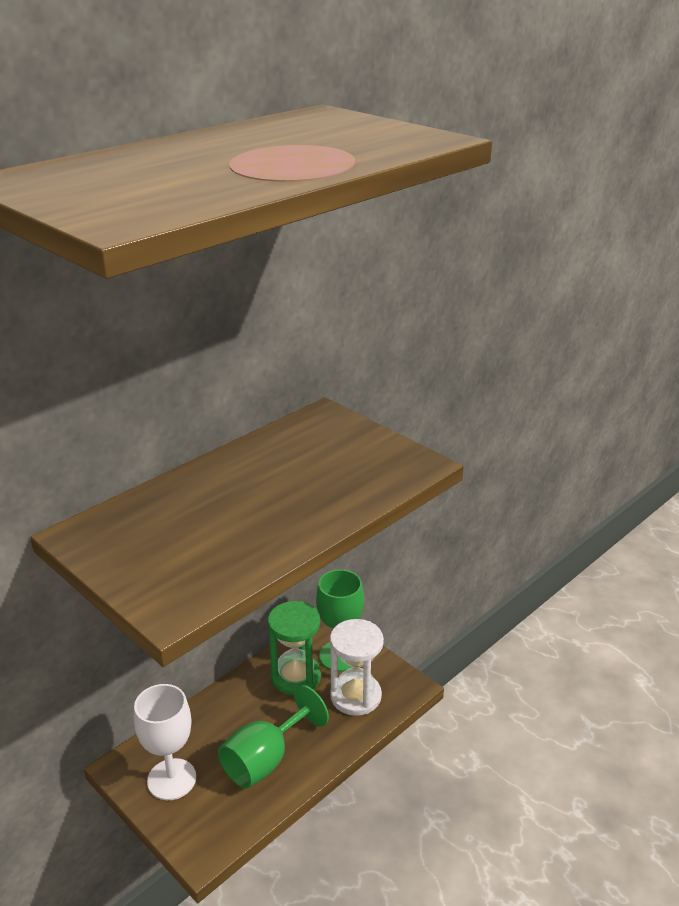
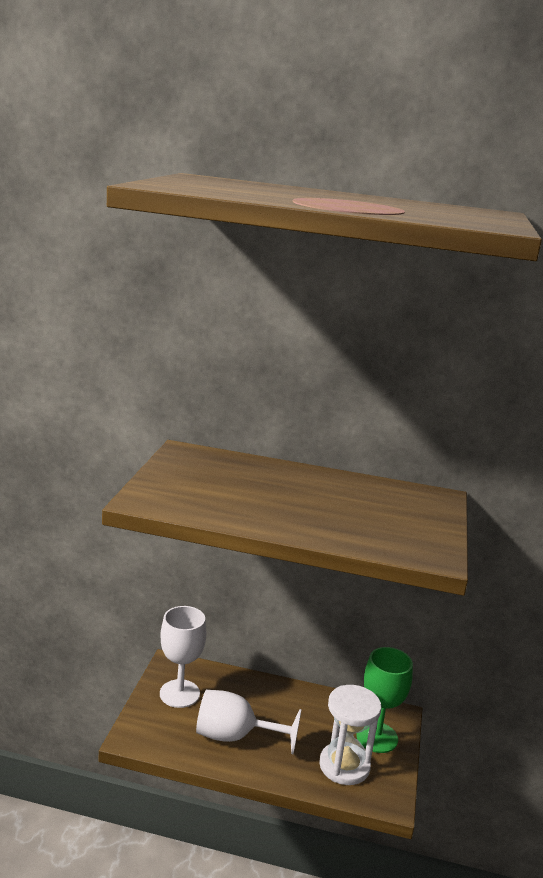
camera: 55 degrees right, 10 degrees down
(265, 760) = (235, 736): green goblet -> white goblet
(296, 677) = (329, 719): green hourglass -> none

